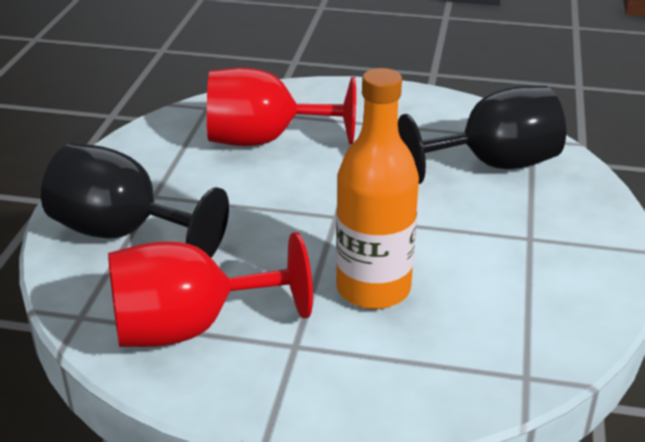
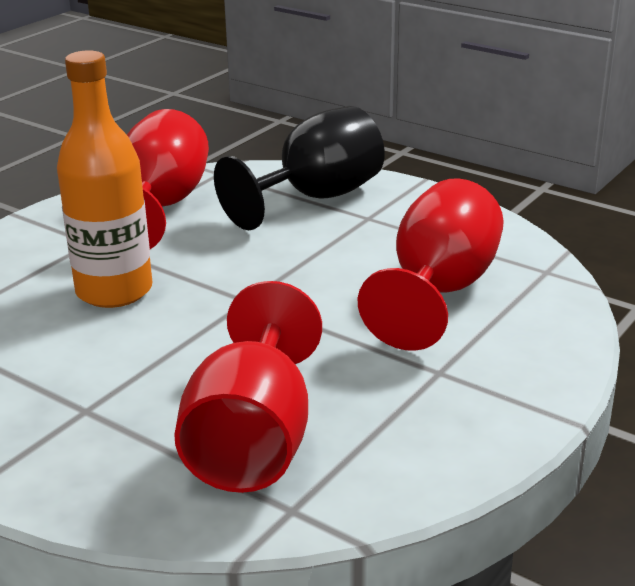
camera: 115 degrees right, 5 degrees down
(493, 165) = (253, 441): black goblet -> red goblet

